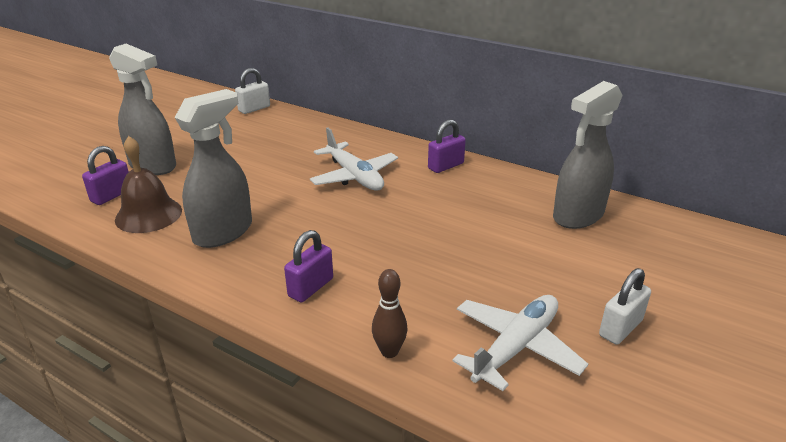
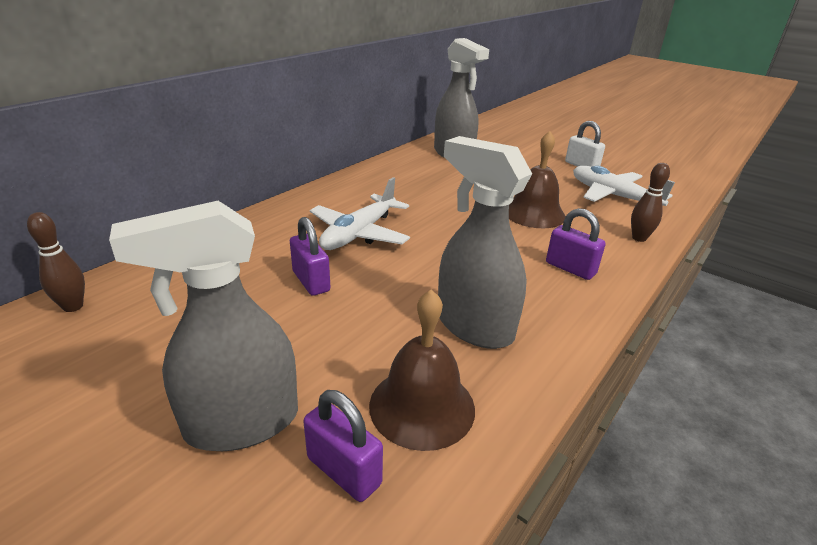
camera: 85 degrees left, 0 degrees up
(153, 166) = (241, 423): grey spray bottle -> grey spray bottle turned 150 degrees counterclockwise
(254, 109) = (73, 306): white padlock -> brown bowling pin
(354, 176) = (359, 233): white plane -> white plane turned 150 degrees clockwise
(430, 271) = (534, 213): none -> brown bell
(445, 166) = (355, 187): purple padlock -> purple padlock (311, 281)

